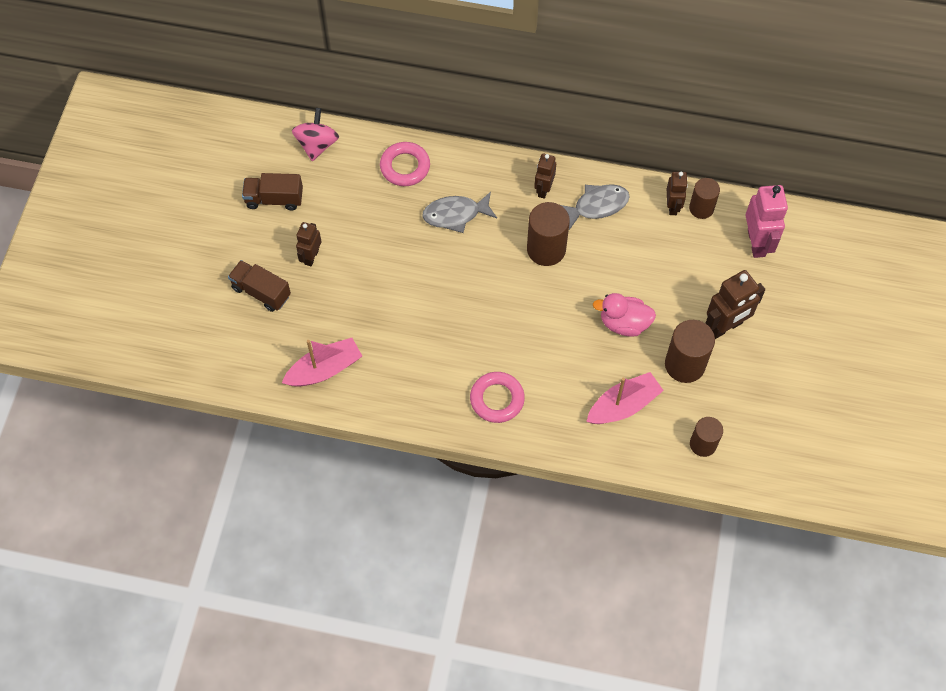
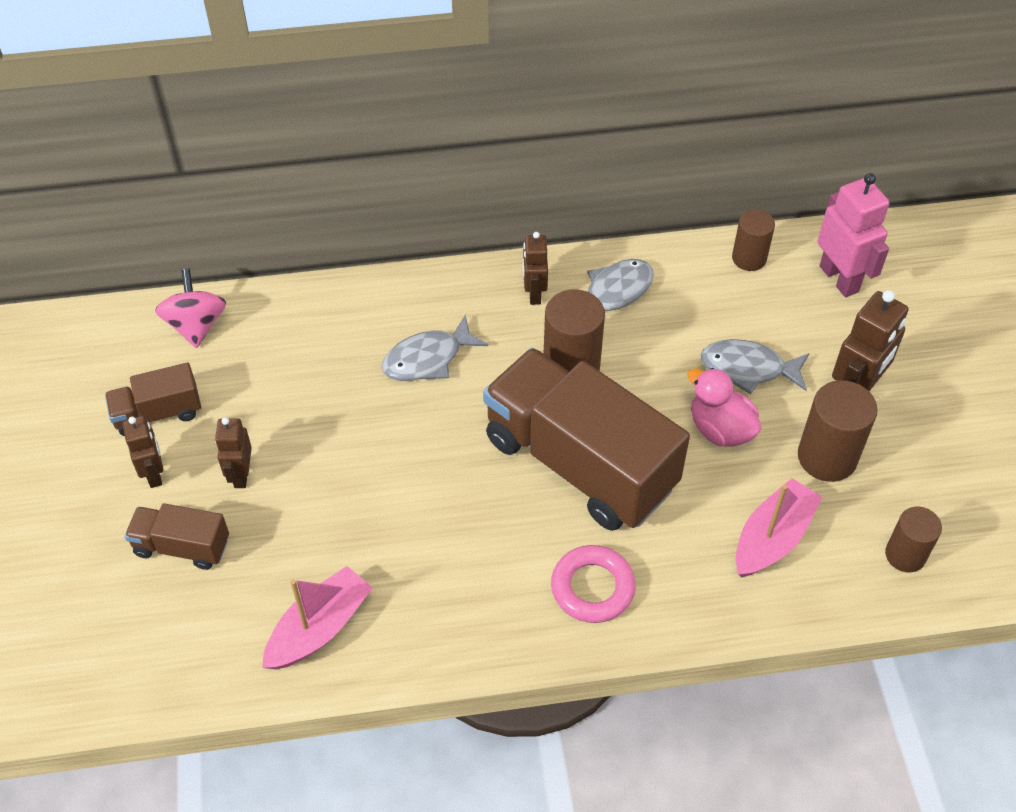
camera: 20 degrees left, 10 degrees down
(405, 167) = (332, 318): pink ring -> none
(523, 317) = (579, 463): none -> brown truck
(624, 323) = (720, 429): pink duck -> pink duck turned 60 degrees clockwise
(662, 288) = (748, 369): none -> grey fish
(672, 206) = (712, 266): brown robot -> brown robot (154, 474)

